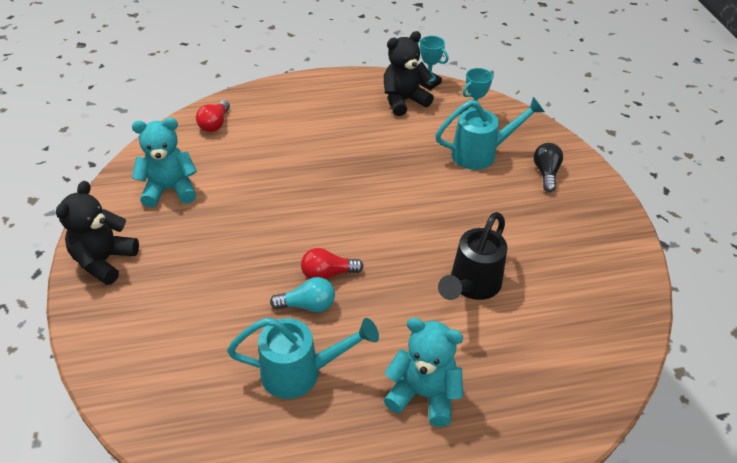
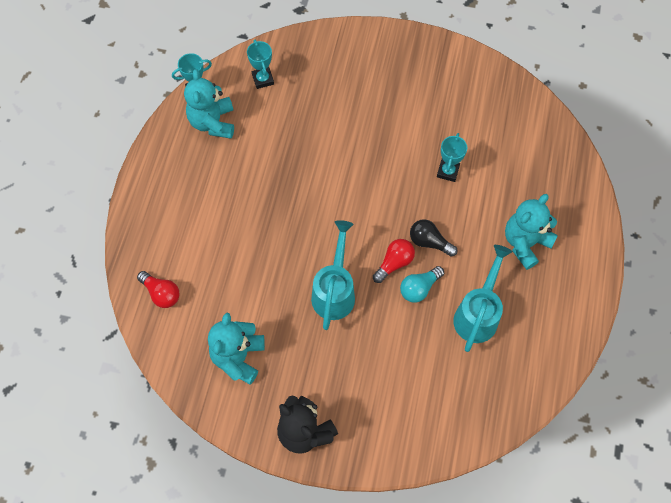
camera: 65 degrees left, 20 degrees up
(308, 305) = (419, 288): turquoise light bulb -> turquoise light bulb turned 150 degrees counterclockwise
(328, 274) = (394, 263): red light bulb -> red light bulb turned 150 degrees counterclockwise
(404, 101) = (213, 122): black teddy bear -> turquoise teddy bear
(471, 286) = (447, 171): black watering can -> turquoise trophy
(481, 153) = (313, 96): turquoise watering can -> turquoise watering can (334, 290)
(546, 173) = (358, 64): black light bulb -> black light bulb (429, 242)

